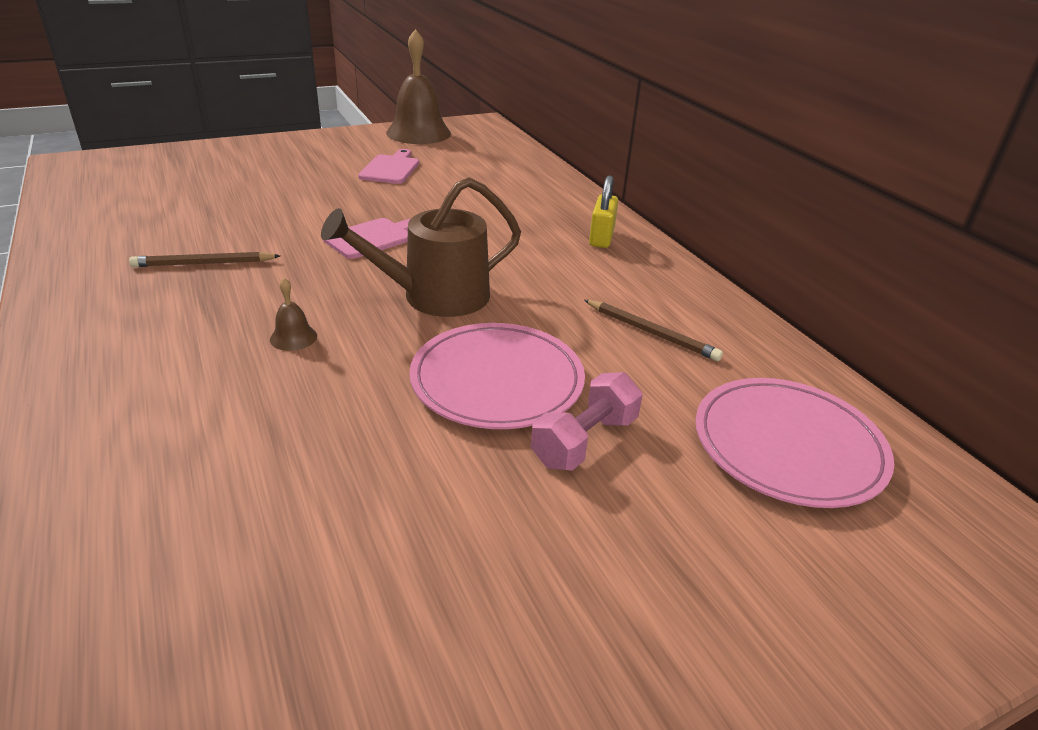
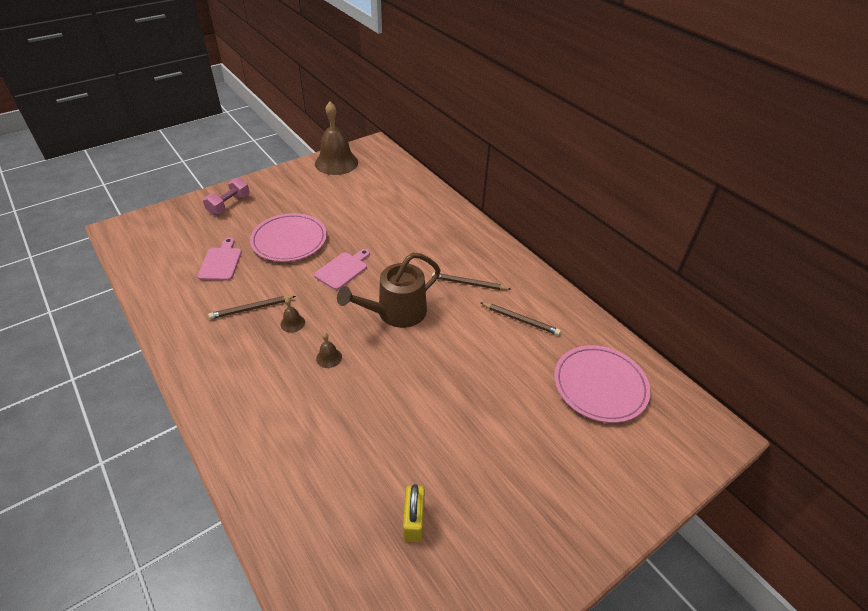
camera: 10 degrees left, 10 degrees up
(258, 288) = (292, 323): none -> brown bell
(391, 168) = (331, 202): pink cutting board -> pink cutting board (221, 262)
(497, 381) = (448, 369): pink plate -> pink plate (289, 240)
(574, 277) = (469, 284): none -> brown pencil
(584, 441) = (502, 401): pink dumbbell -> pink dumbbell (229, 205)
(601, 238) = (477, 247): yellow padlock -> yellow padlock (414, 520)

